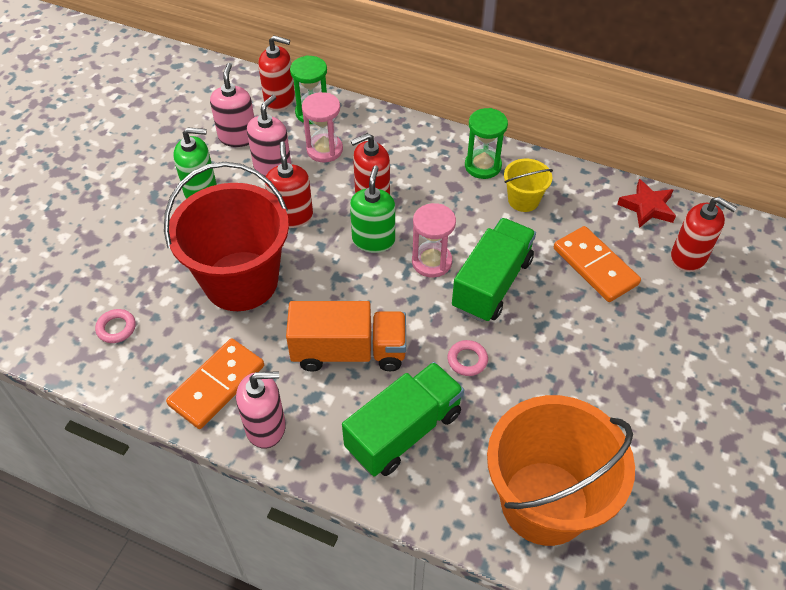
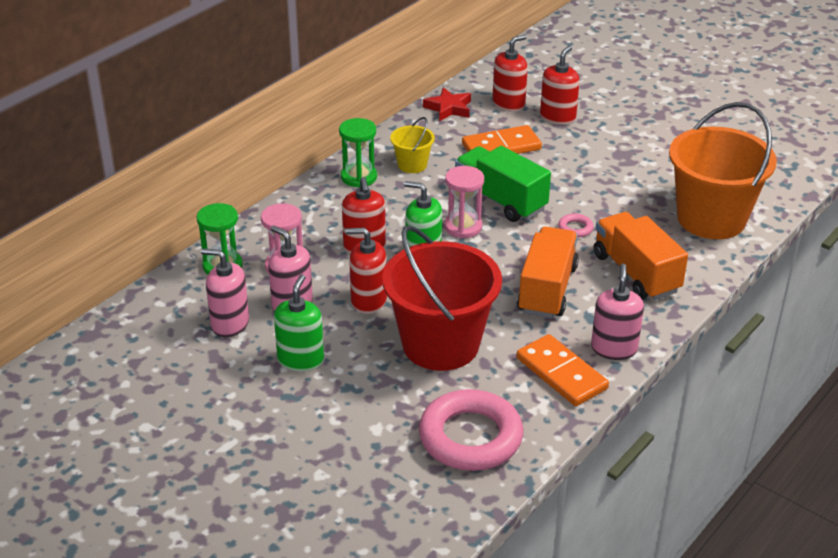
camera: 75 degrees left, 15 degrees down
(116, 328) = (470, 437): pink ring -> pink ring, size x2.46
(279, 99) = (186, 286): red soap dispenser -> red soap dispenser (557, 117)
(404, 431) = (636, 273): green truck -> orange truck

